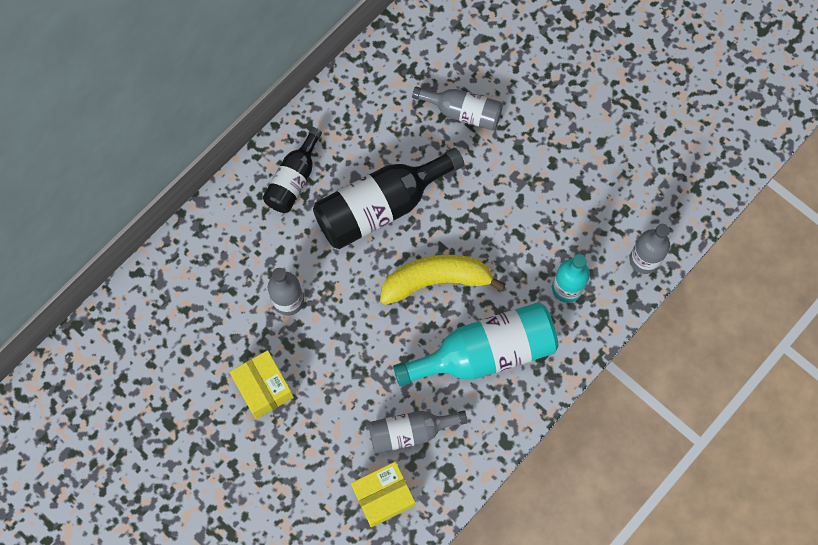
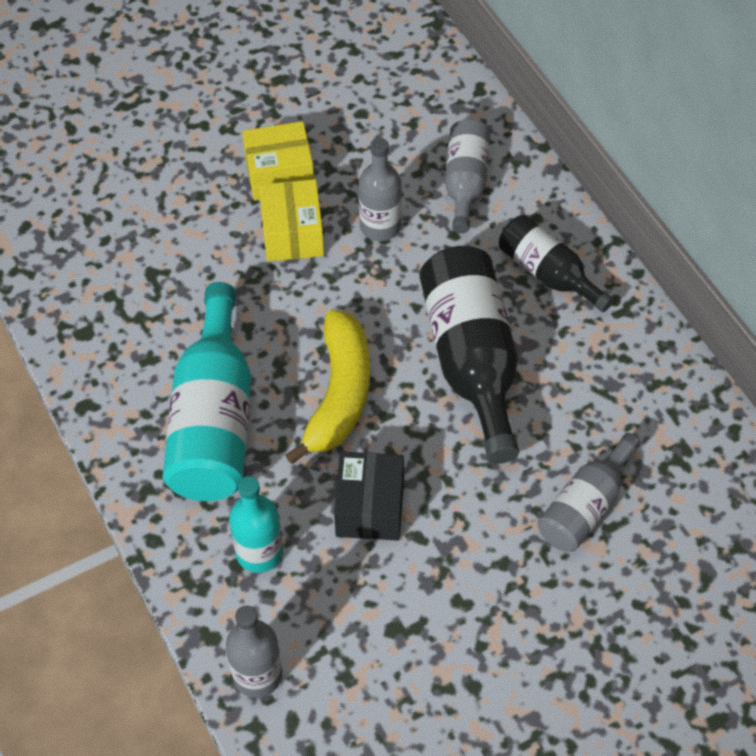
camera: 110 degrees right, 15 degrees down
(383, 496) = (89, 257): yellow box -> yellow box (292, 234)
(410, 432) = (152, 306): grey bottle -> grey bottle (465, 183)
(511, 234) = (370, 507): none -> black box

